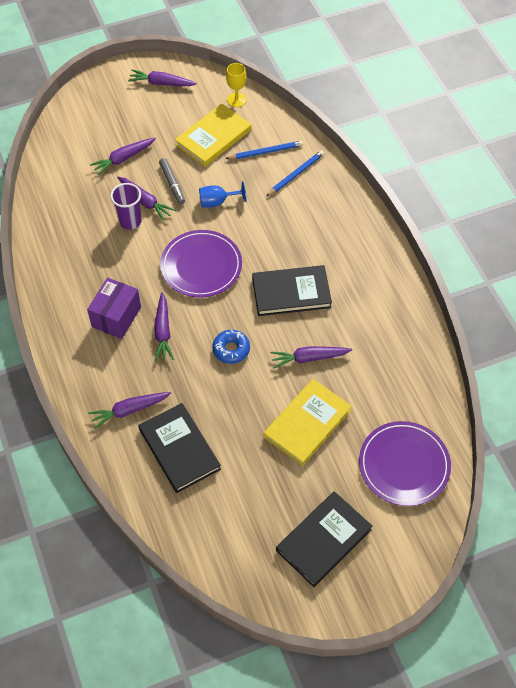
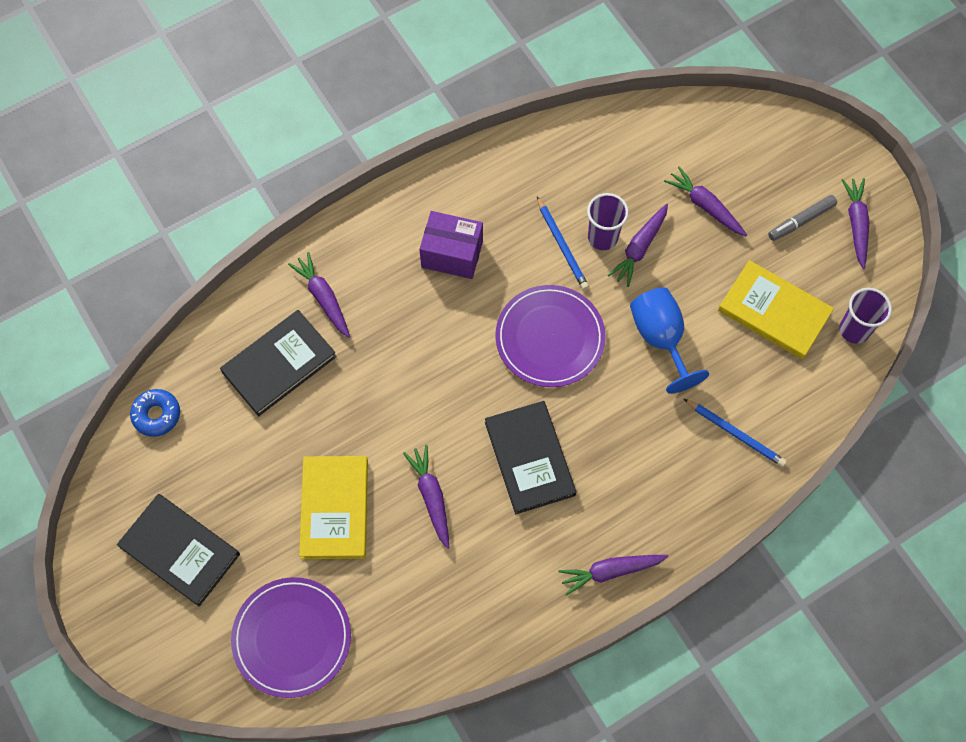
camera: 80 degrees right, 10 degrees up
(163, 332) = (440, 312): purple carrot -> purple carrot (610, 571)
(172, 184) = (677, 275): grey marker -> grey marker (801, 221)
(217, 202) = (660, 338): blue goblet -> blue goblet, size x1.54
(231, 349) = (428, 398): blue donut -> blue donut (157, 415)
(236, 100) = (854, 330): yellow goblet -> purple cup
(266, 152) = (766, 386): blue pencil -> blue pencil (562, 245)
(307, 423) = (334, 508): yellow book -> yellow book turned 60 degrees clockwise

